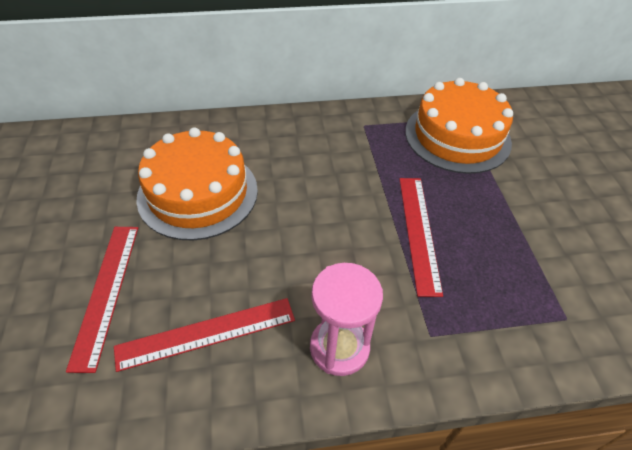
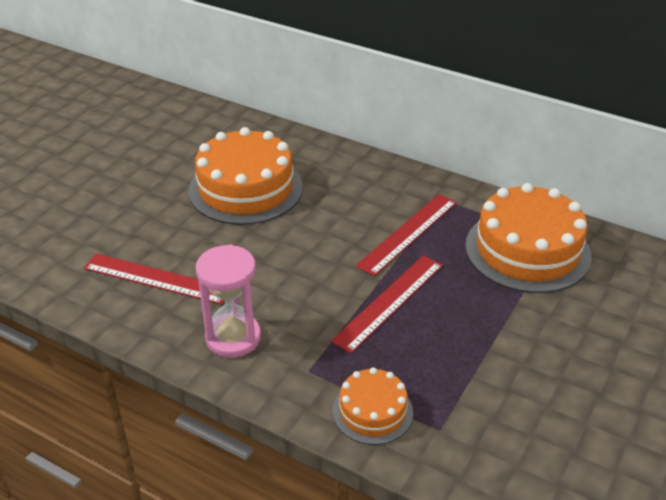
camera: 40 degrees right, 10 degrees down
(106, 292) = (122, 221): red ruler -> red ruler (408, 233)
(513, 339) = (372, 411): none -> orange cake

